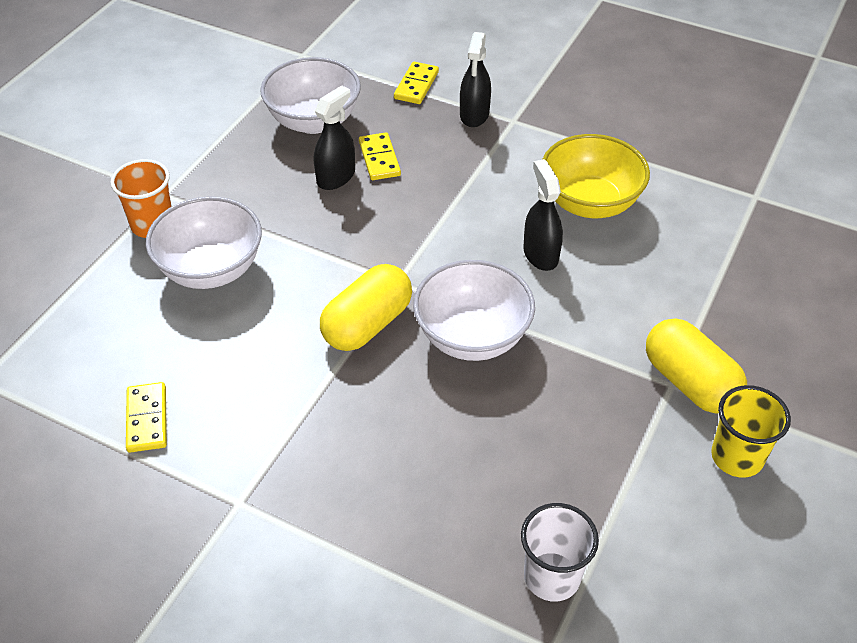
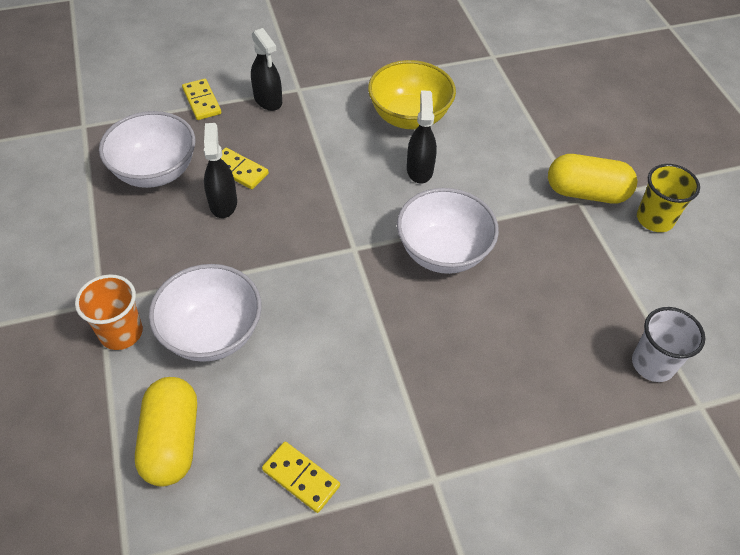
camera: 45 degrees left, 5 degrees up
(367, 324) = (370, 292): yellow capsule -> yellow capsule (172, 441)
(540, 254) = (419, 169): black spray bottle -> black spray bottle turned 60 degrees clockwise

